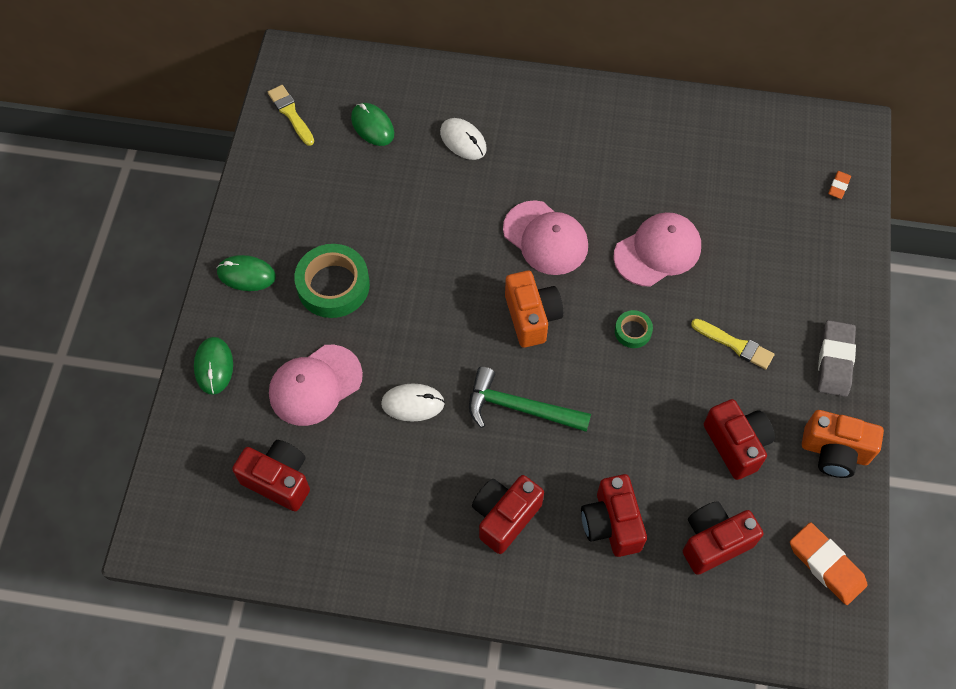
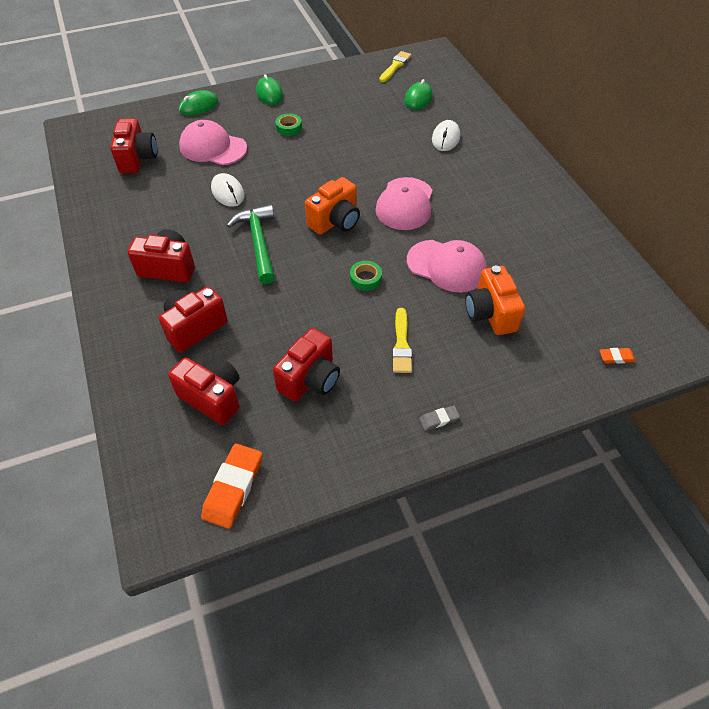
camera: 60 degrees right, 10 degrees down
(333, 285) = (289, 127): green tape -> green tape, size x0.50
(834, 361) = (439, 419): grey eraser -> grey eraser, size x0.50
(834, 452) = (348, 453): orange camera -> orange camera (490, 313)

